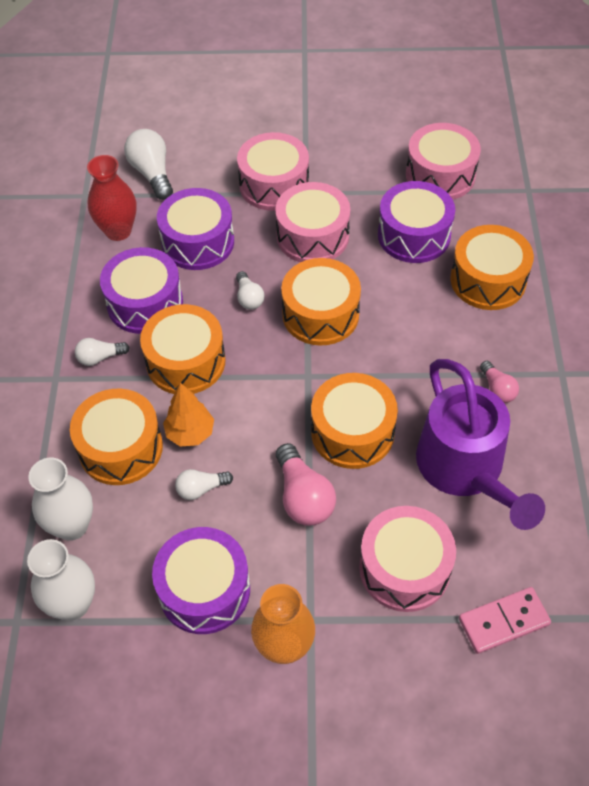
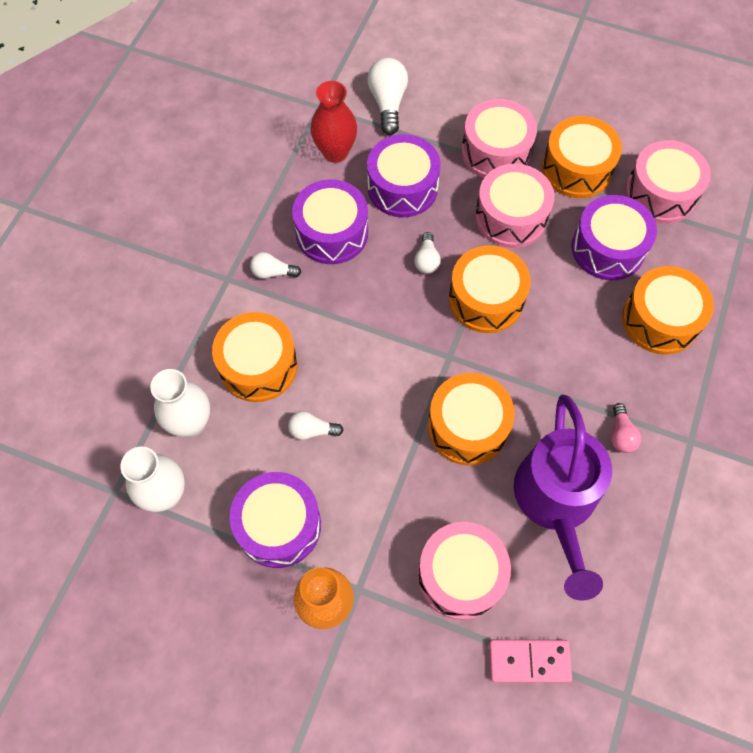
camera: 20 degrees right, 10 degrees up
(186, 361) = (346, 303): orange drum -> orange drum (576, 169)
(190, 433) = (323, 374): orange tree -> none
(303, 497) = (398, 472): pink light bulb -> none

